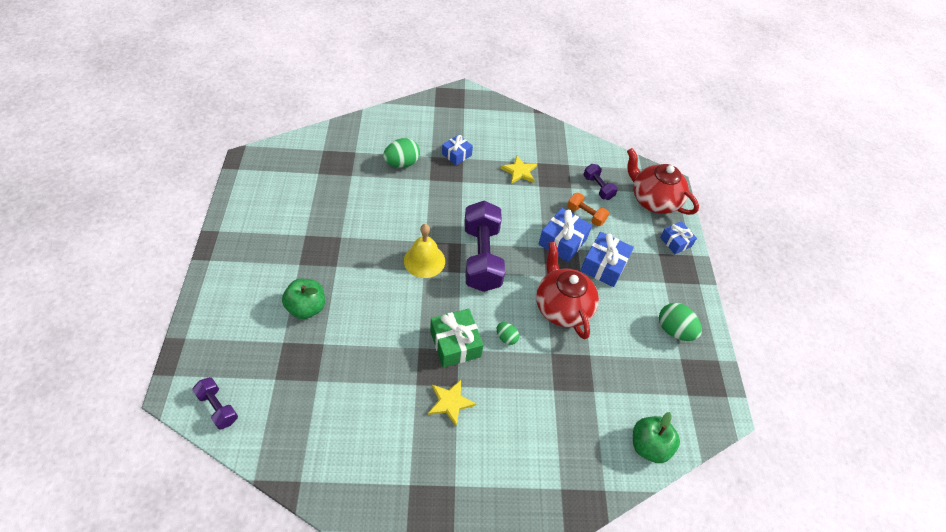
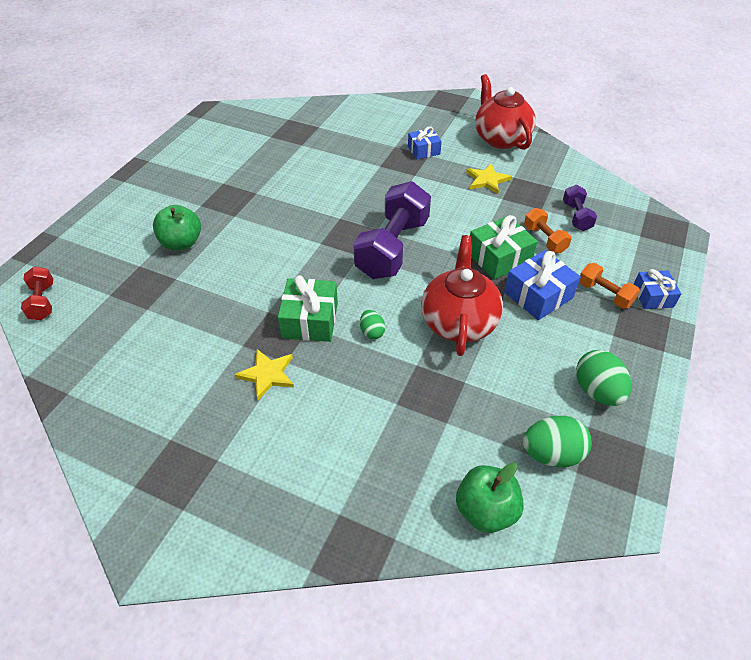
camera: 30 degrees right, 5 degrees down
(218, 407) = (43, 302): purple dumbbell -> red dumbbell
(402, 163) = (360, 146): green egg -> green egg (551, 454)
(424, 260) = (327, 234): yellow bell -> none
(562, 241) = (499, 258): blue gift -> green gift
(645, 250) = (604, 294): none -> orange dumbbell
(653, 200) = (645, 246): red teapot -> red teapot (500, 138)

